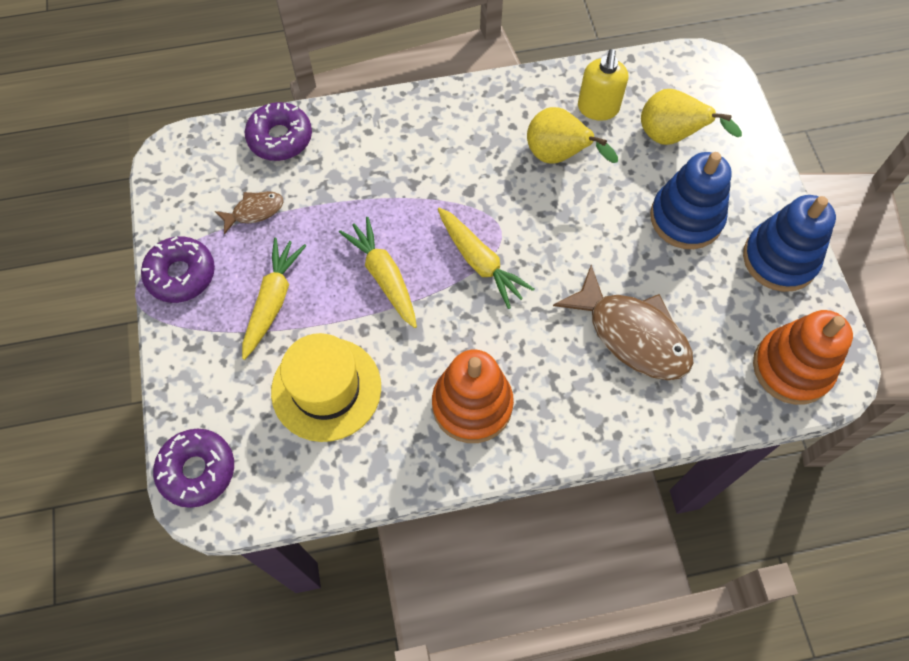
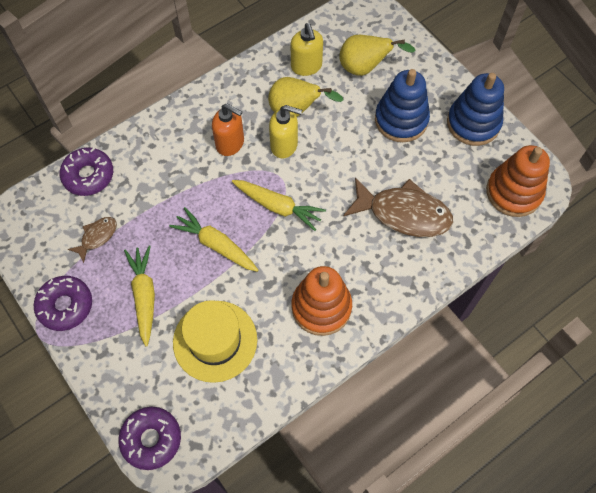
camera: 25 degrees left, 0 degrees up
(460, 165) = (230, 143): none -> orange soap dispenser
(524, 192) = (284, 145): none -> yellow soap dispenser

